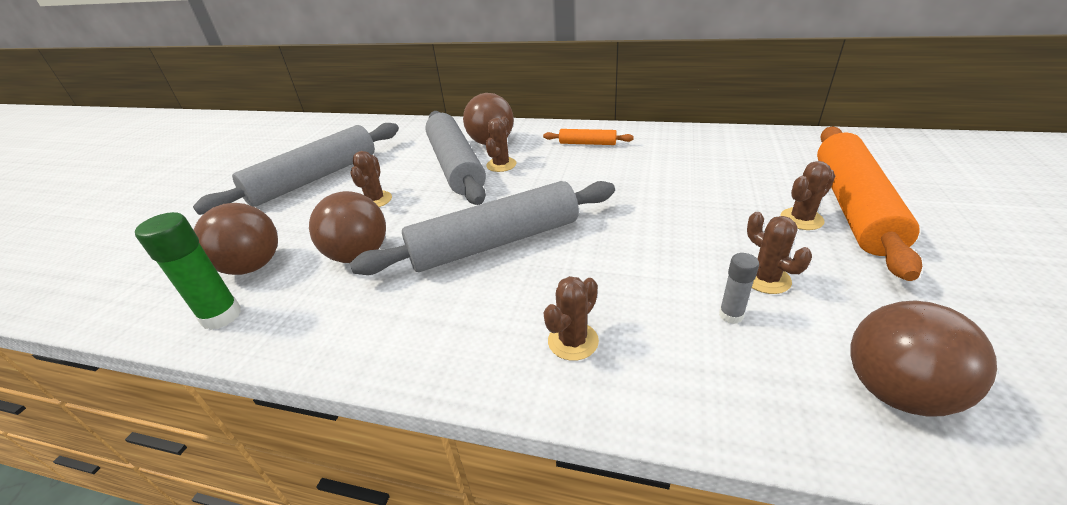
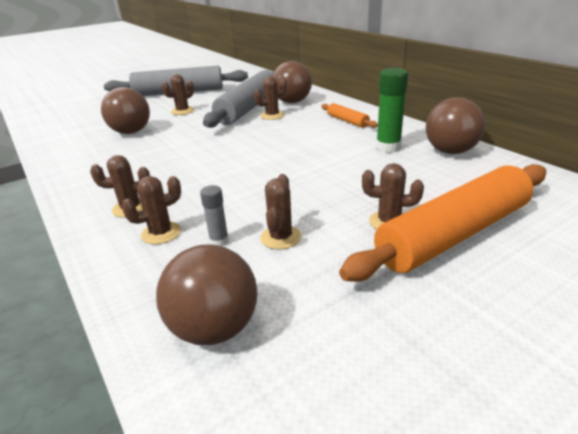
camera: 40 degrees right, 5 degrees down
(221, 316) = (53, 134): green glue stick -> green glue stick (388, 147)
(252, 266) = (92, 120): brown ball -> brown ball (450, 151)
(496, 243) = (190, 152): grey rolling pin -> none
(665, 344) = (161, 233): none -> brown cactus

